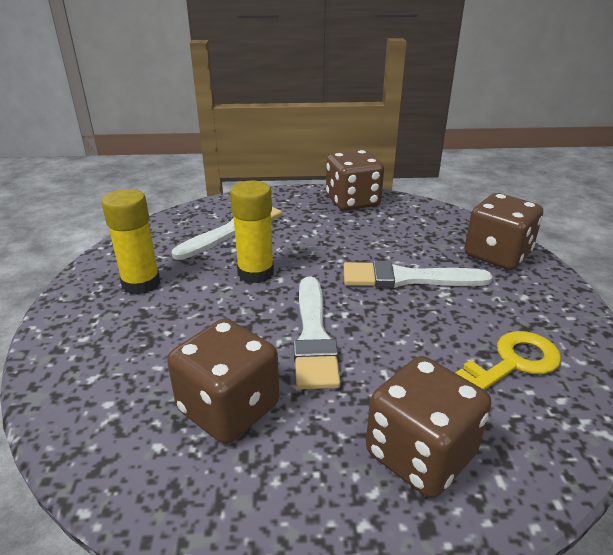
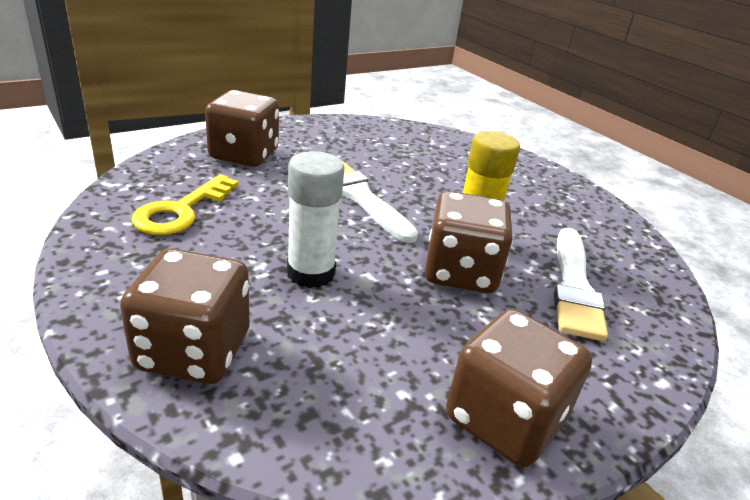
camera: 145 degrees right, 0 degrees up
(141, 283) = (548, 206): yellow glue stick -> none
(228, 408) = (374, 153): brown dice -> brown dice (460, 272)
(408, 278) = (311, 273): white brush -> white glue stick

